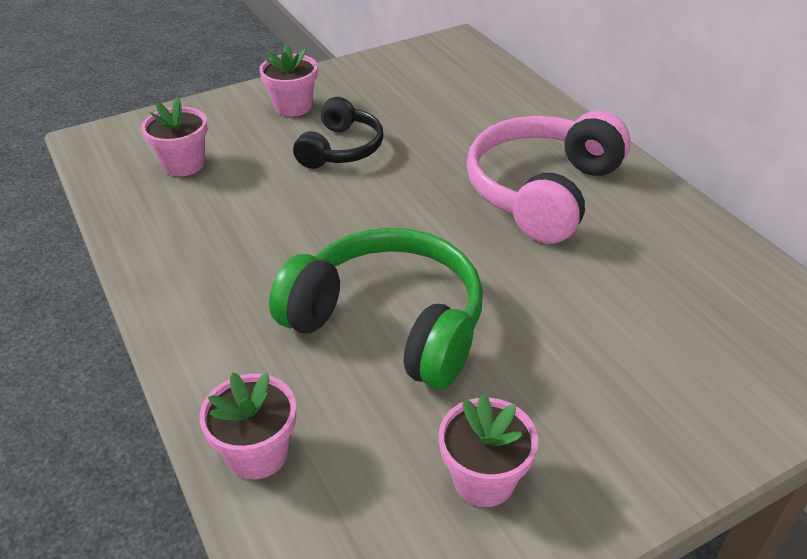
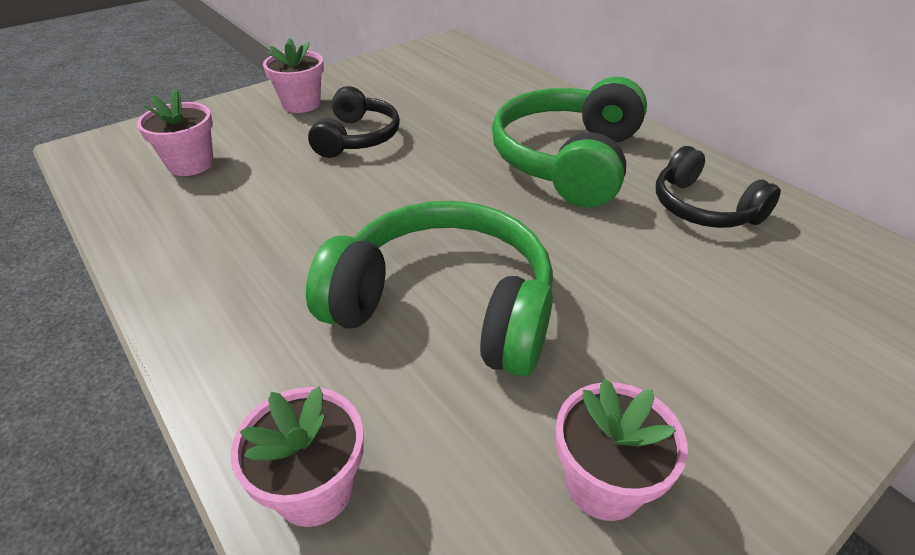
camera: 10 degrees left, 0 degrees up
(543, 191) = (569, 161): pink headphones -> green headphones
(661, 254) = (703, 208): none -> black headphones

